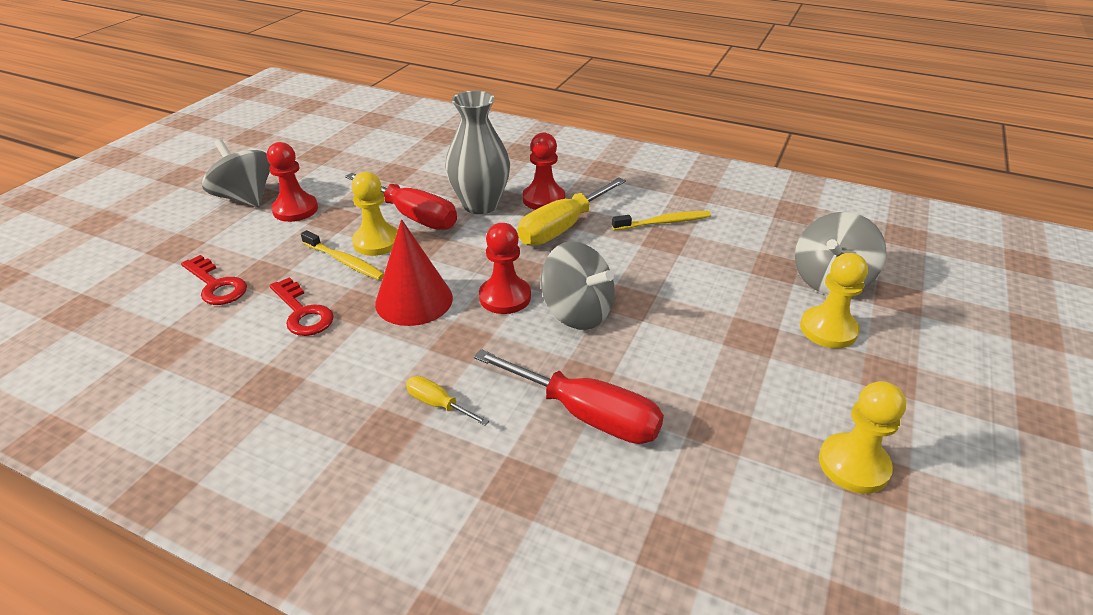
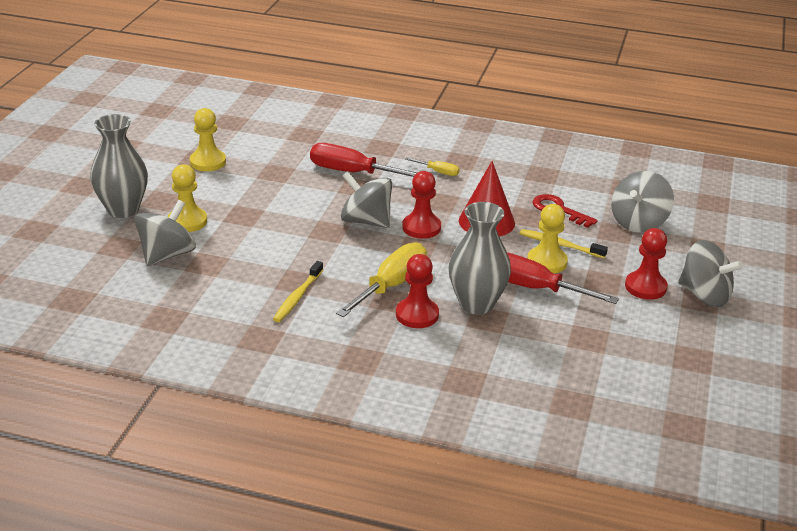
camera: 170 degrees right, 5 degrees down
(216, 285) = (638, 223): red key -> grey spinning top
(663, 222) = (297, 297): yellow toothbrush -> yellow toothbrush turned 45 degrees counterclockwise
(937, 358) = (123, 209): none -> grey vase

